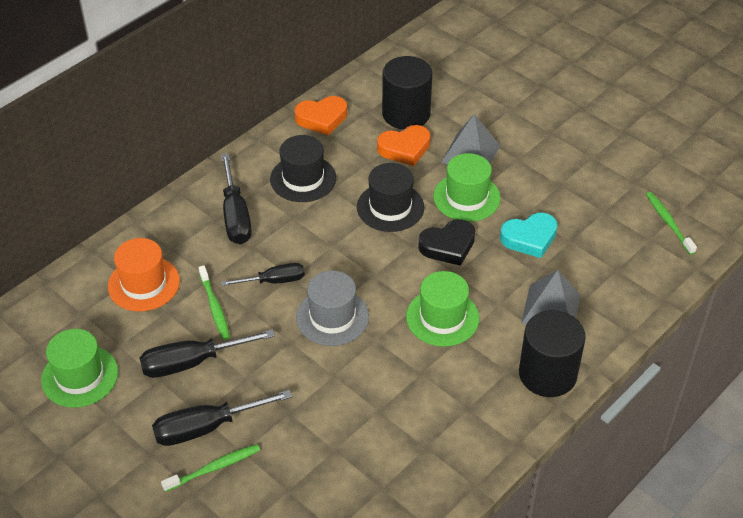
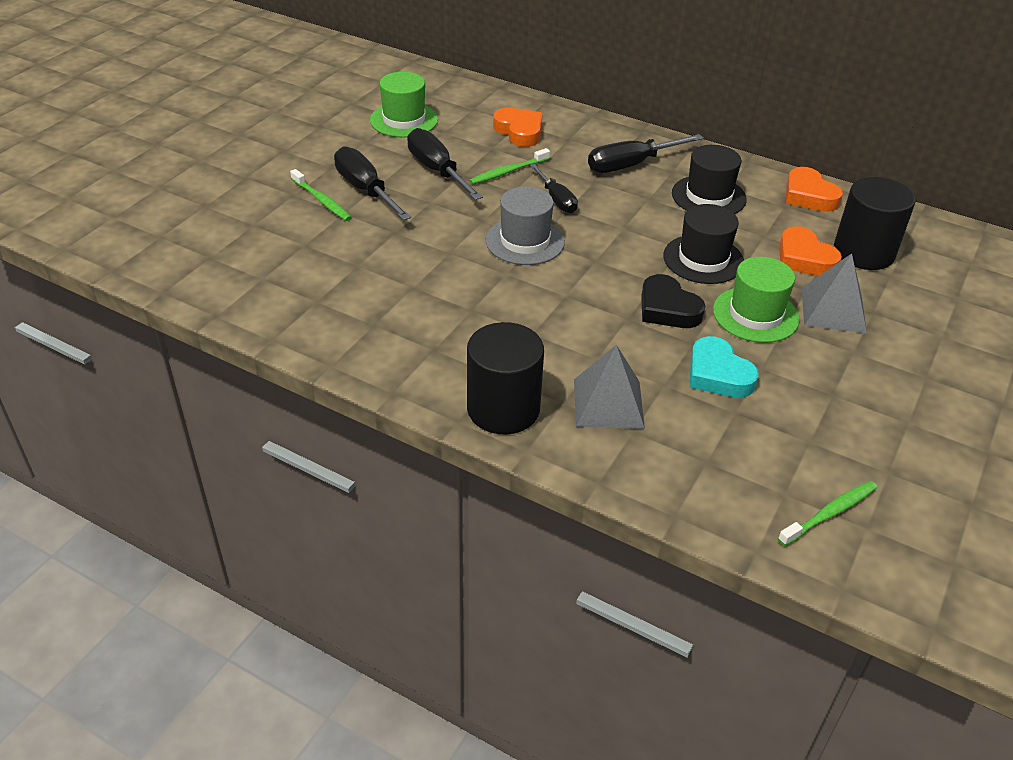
camera: 75 degrees right, 5 degrees down
(144, 284) = (519, 131): orange hat -> orange heart
(442, 317) = (556, 316): green hat -> none

